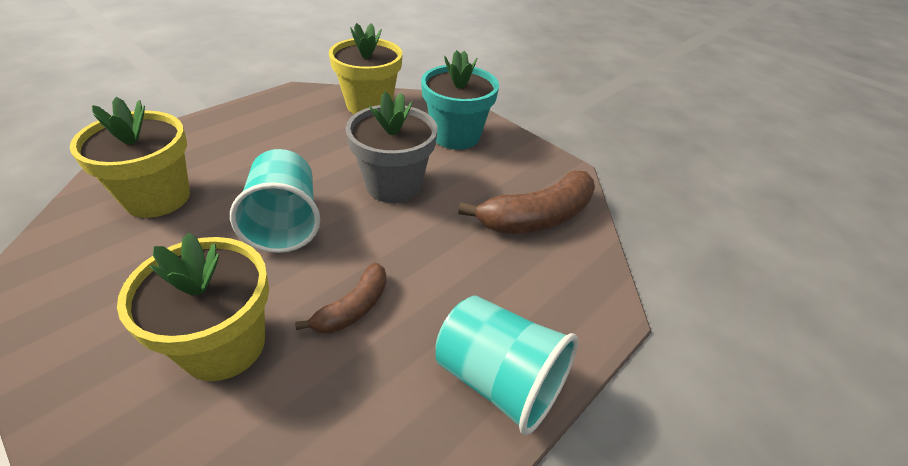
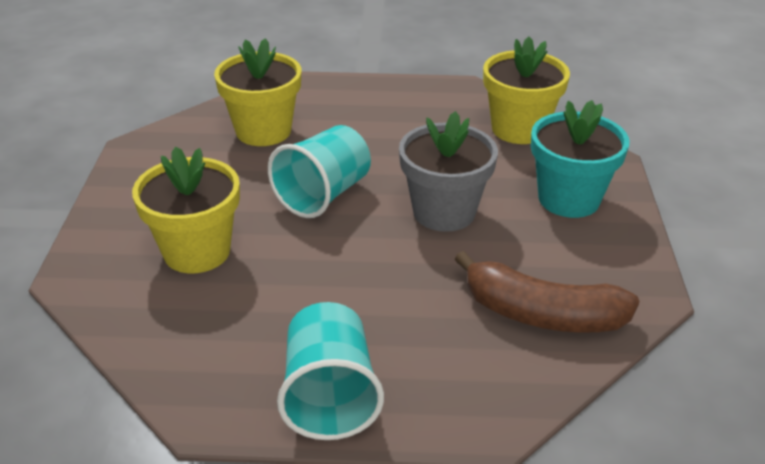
camera: 50 degrees right, 5 degrees down
(353, 308) = (296, 281): brown banana -> none

